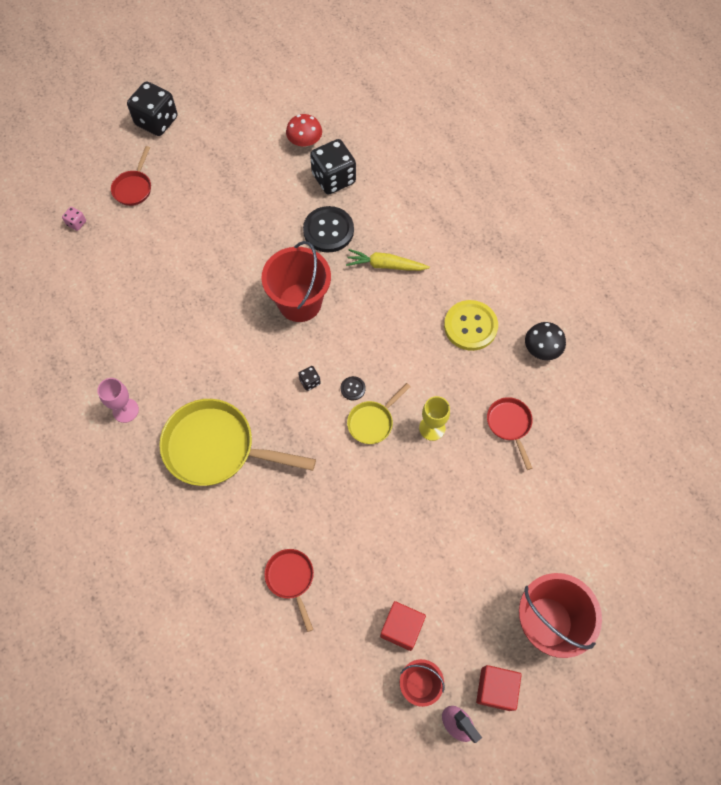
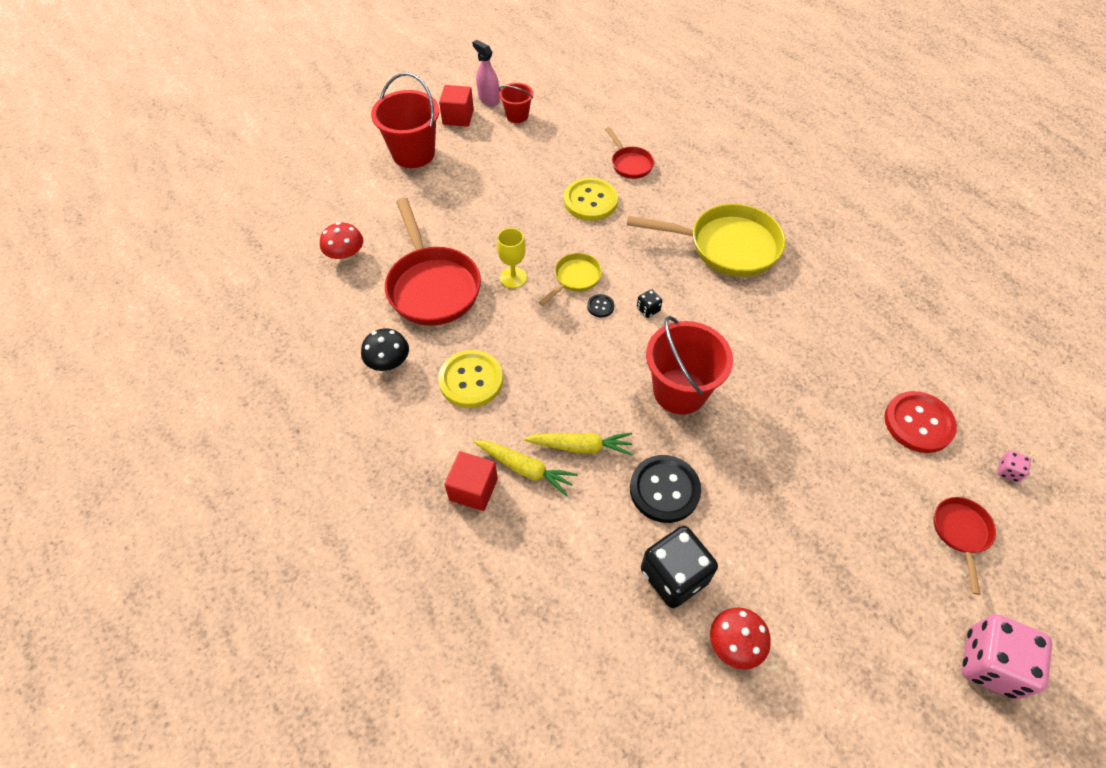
camera: 175 degrees right, 10 degrees down
(122, 262) = (918, 423): none -> red button
(125, 410) = (831, 270): pink goblet -> none
(157, 121) = (990, 663): black dice -> pink dice
(344, 523) = (590, 201): none -> yellow button
(401, 628) = (533, 143): red cube -> red cube (473, 489)
(428, 253) = (525, 469): none -> yellow carrot
(509, 425) = (432, 286): red pan -> red pan, size x1.98
(600, 471) = (345, 254): none -> red mushroom

